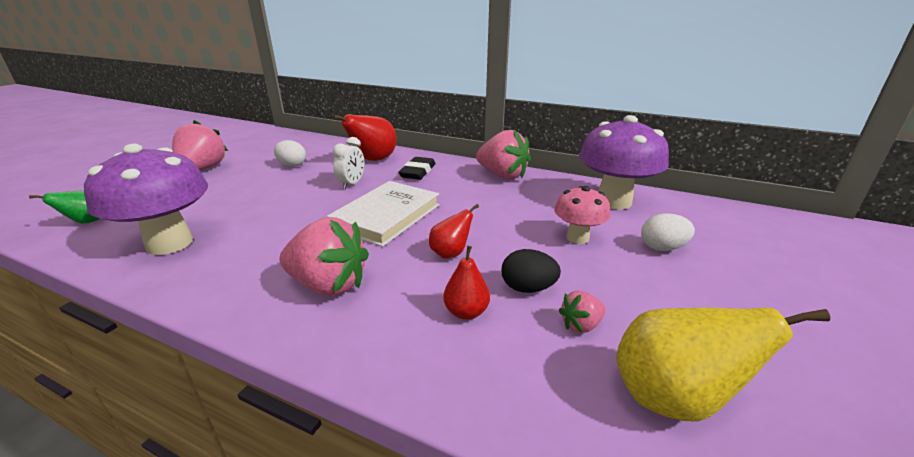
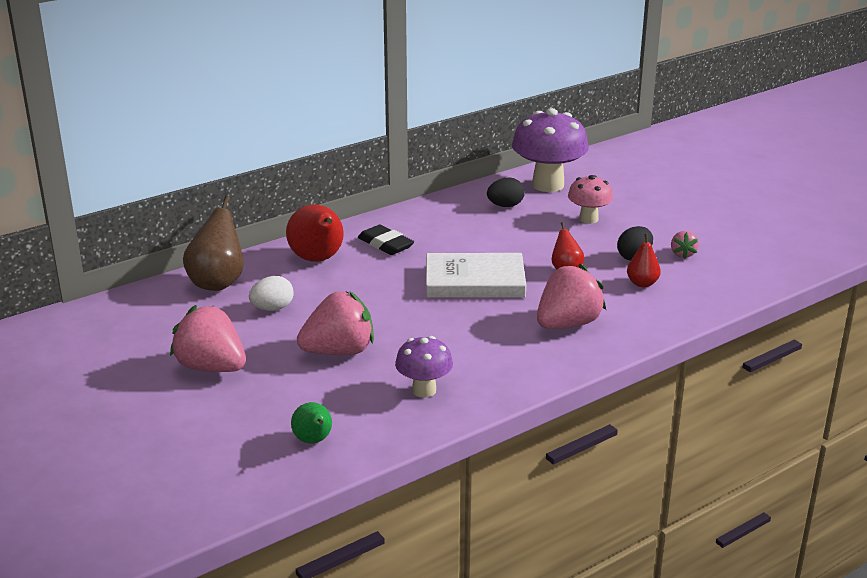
camera: 60 degrees left, 0 degrees up
(170, 243) = (424, 390): purple mushroom -> purple mushroom, size x0.56
(319, 146) = (218, 283): none -> brown pear
(352, 184) = (377, 283): white clock -> none
(386, 216) = (474, 281): white book -> white book turned 60 degrees counterclockwise
(502, 175) = (445, 209): pink strawberry -> pink strawberry (339, 351)
(543, 194) = (505, 206): none -> black egg
(662, 248) = (628, 198): white egg -> none
(673, 398) = (750, 253): yellow pear -> none

